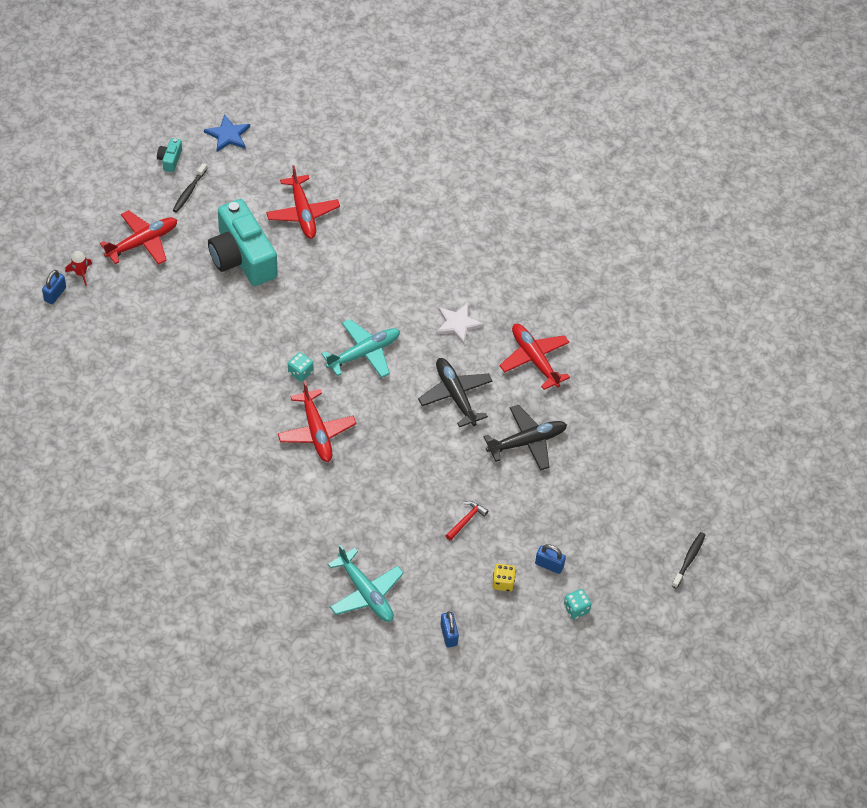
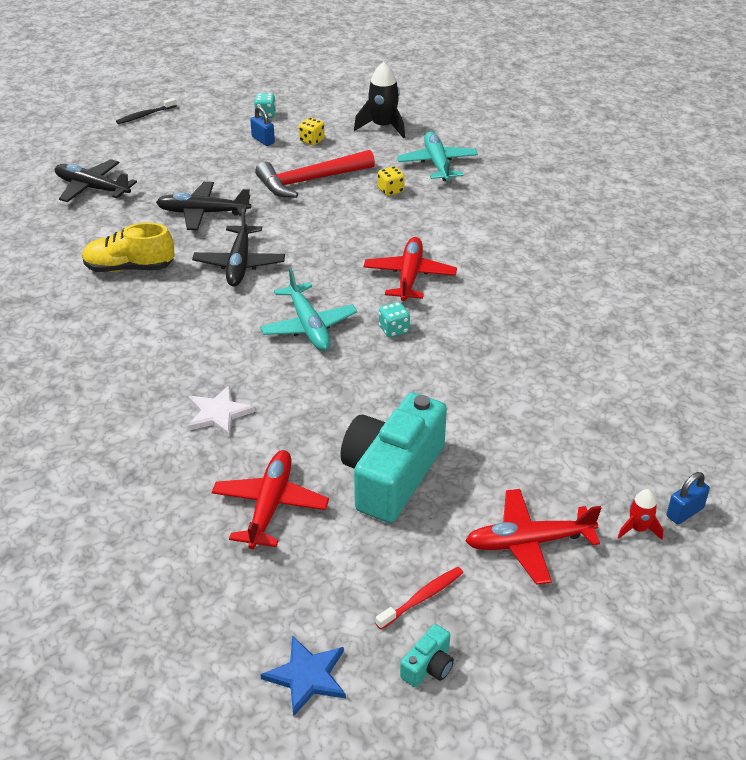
camera: 150 degrees left, 15 degrees down
(189, 191) = (422, 598): black toothbrush -> red toothbrush
(242, 257) = (392, 475): turquoise camera -> turquoise camera turned 150 degrees counterclockwise
(363, 353) = (308, 326): turquoise plane -> turquoise plane turned 105 degrees counterclockwise
(387, 534) = (390, 190): none -> yellow dice
(448, 635) = (383, 127): blue padlock -> black rocket
(458, 324) = (179, 321): white star -> white star (218, 413)
(466, 520) = (310, 181): red hammer -> red hammer, size x2.26
(534, 359) = (129, 268): red plane -> yellow shoe
(642, 436) = (92, 188): none -> black plane

